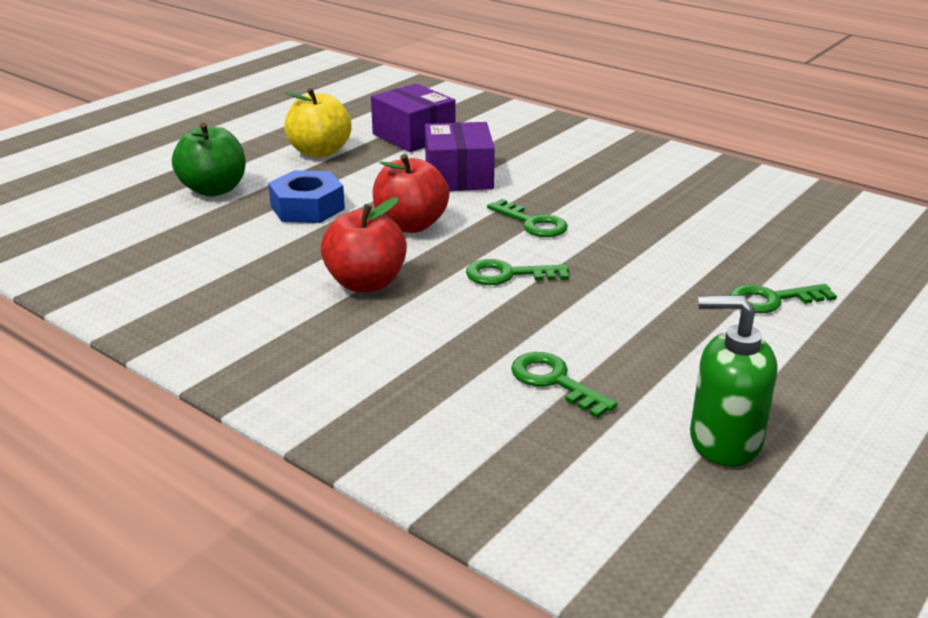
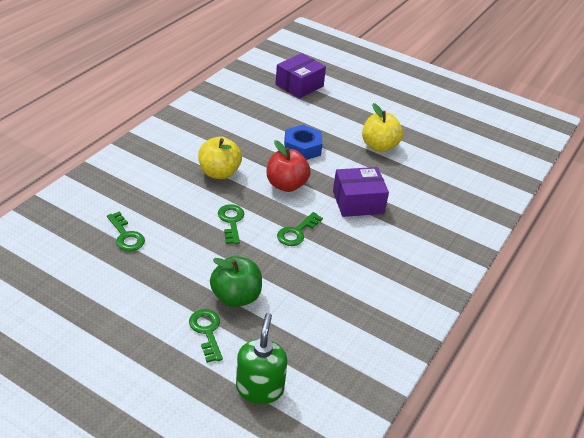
camera: 80 degrees right, 10 degrees up
(214, 190) = (318, 116): green apple -> green apple (236, 297)
(366, 283) = (219, 173): red apple -> yellow apple
(414, 136) = (417, 182): purple box -> purple box (299, 85)
(555, 382) = (126, 235): green key -> green key turned 105 degrees clockwise
(724, 440) = (71, 290): green soap dispenser -> green soap dispenser (259, 388)

